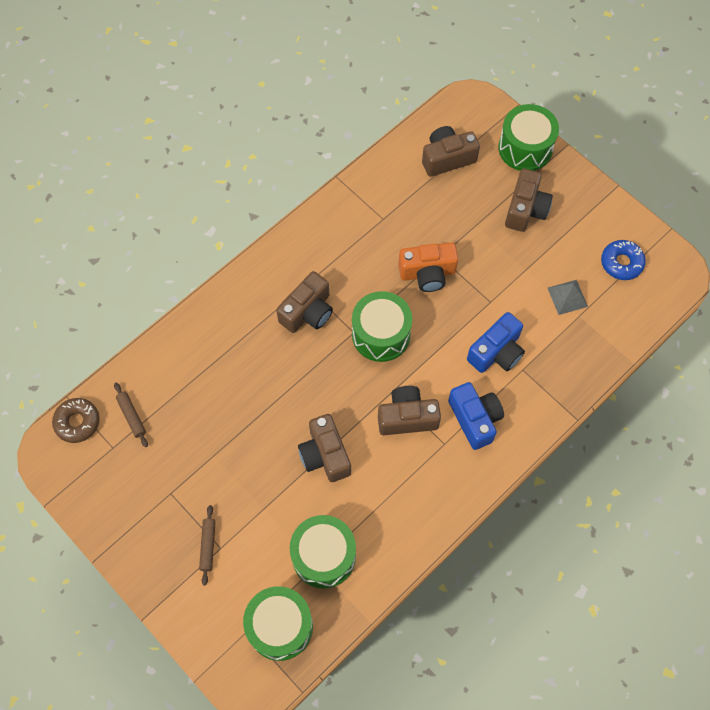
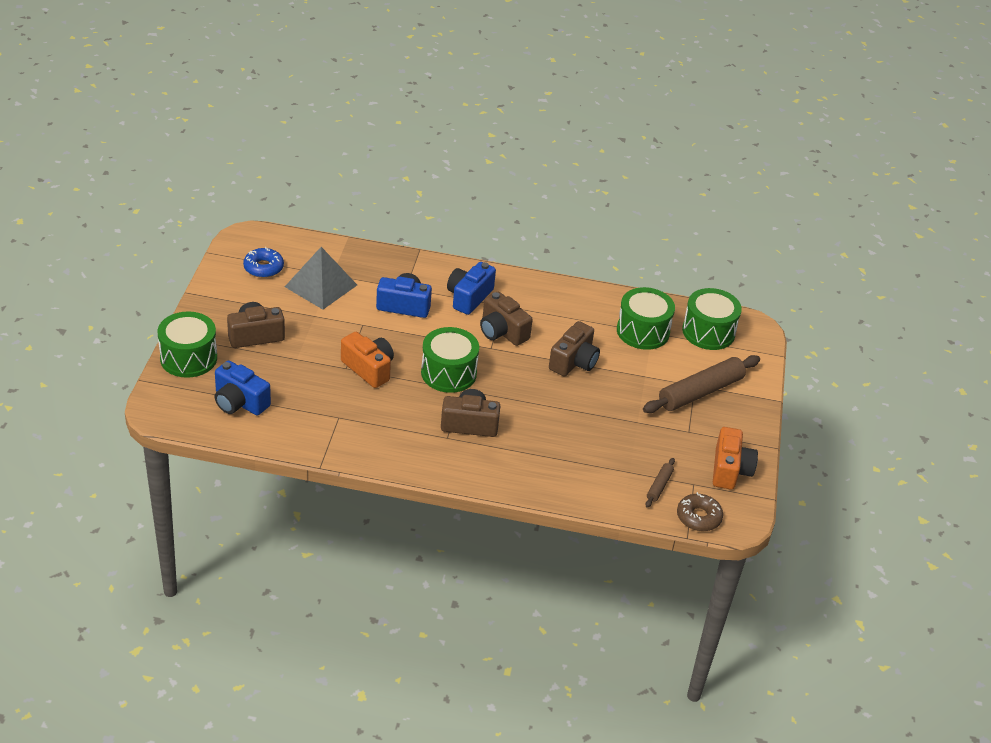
camera: 130 degrees left, 25 degrees down
(103, 493) = (730, 470): none -> orange camera
(208, 546) = (700, 392): brown rolling pin -> brown rolling pin, size x2.16
(447, 158) = (239, 402): brown camera -> blue camera
(567, 297) = (321, 286): grey pyramid -> grey pyramid, size x1.78

